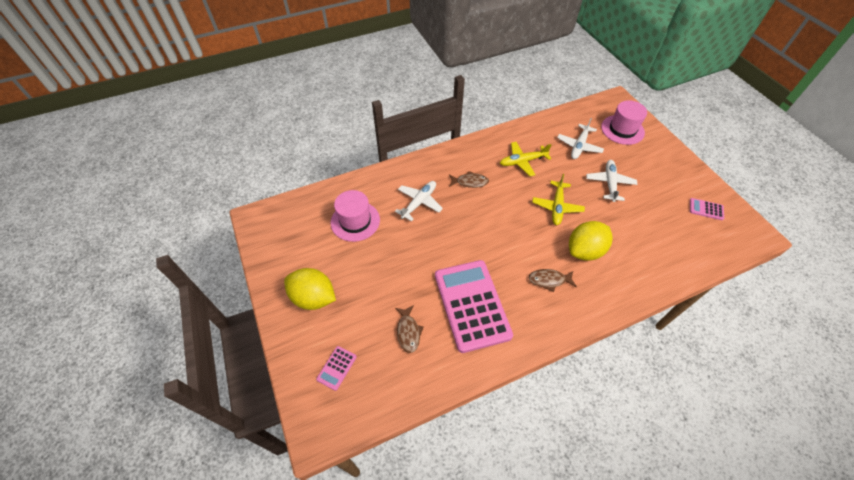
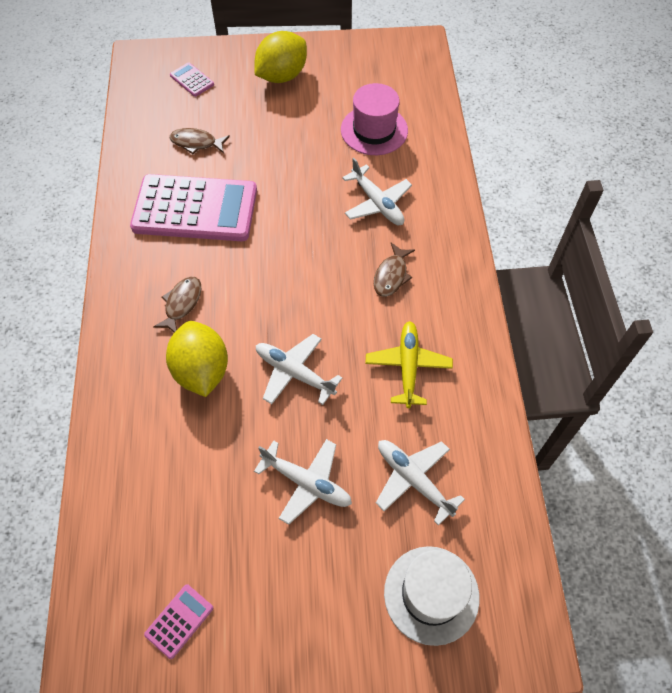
camera: 110 degrees right, 5 degrees up
(557, 206) = (295, 373): yellow plane -> white plane
(622, 130) = (431, 594): pink hat -> white hat

